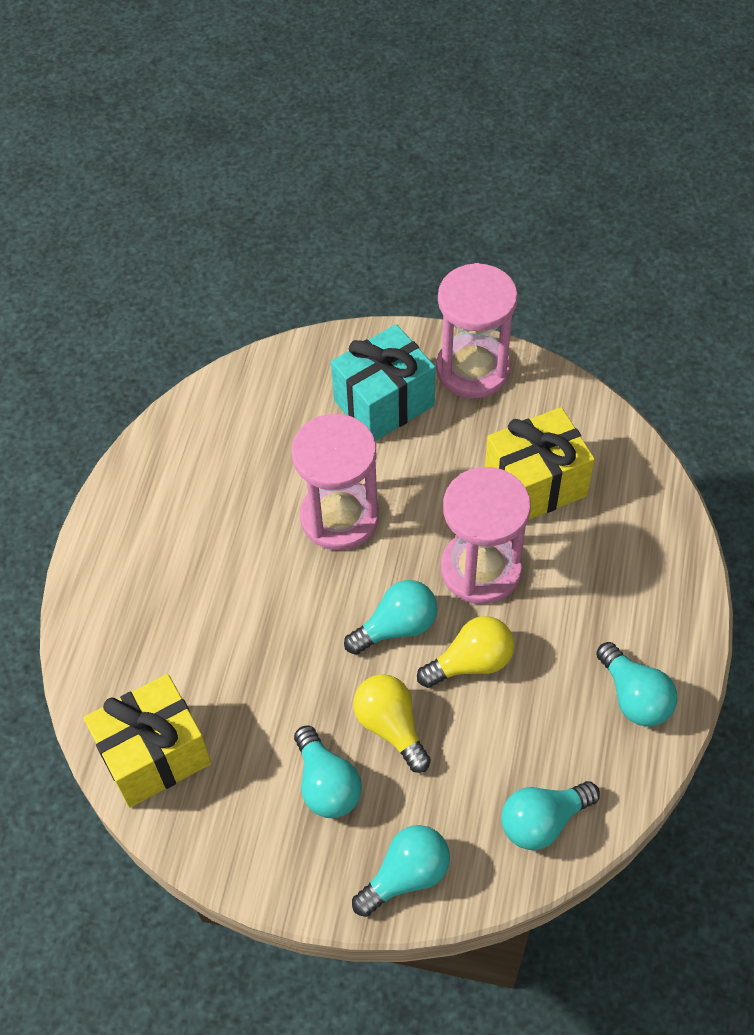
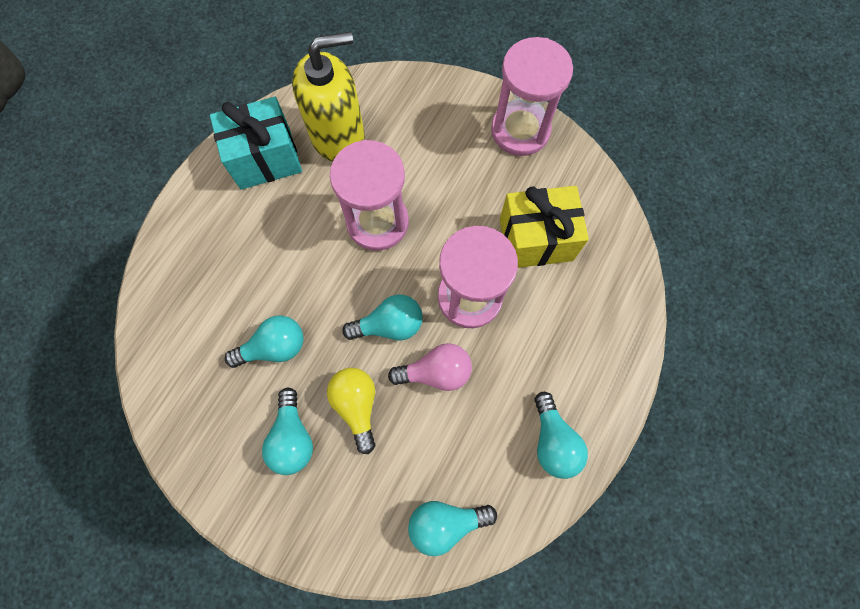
camera: 15 degrees right, 15 degrees up
(154, 755) = (176, 372): yellow gift -> none
(254, 433) = (338, 136): none -> yellow soap dispenser
(384, 403) = (443, 139): turquoise gift -> turquoise gift (265, 159)
(406, 875) = (326, 532): turquoise light bulb -> turquoise light bulb (274, 347)
(471, 662) = (436, 372): yellow light bulb -> pink light bulb

